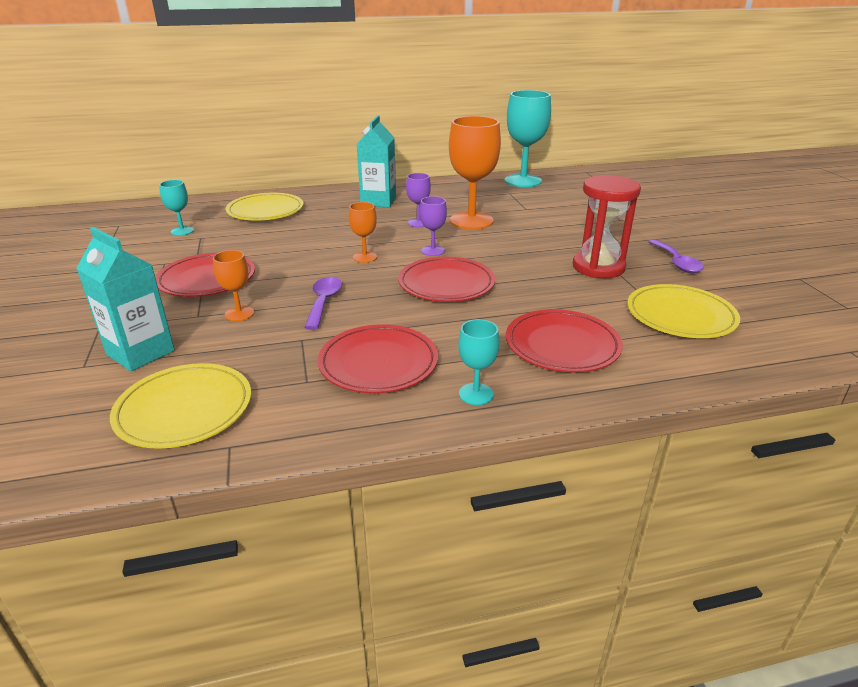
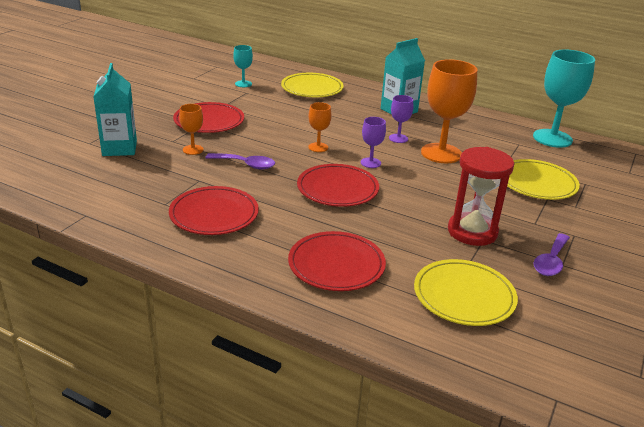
camera: 40 degrees right, 0 degrees up
(184, 409) = (95, 187): yellow plate -> yellow plate (537, 183)
(324, 302) = (246, 164): purple spoon -> purple spoon turned 60 degrees clockwise
(476, 394) = (233, 260): turquoise goblet -> none

